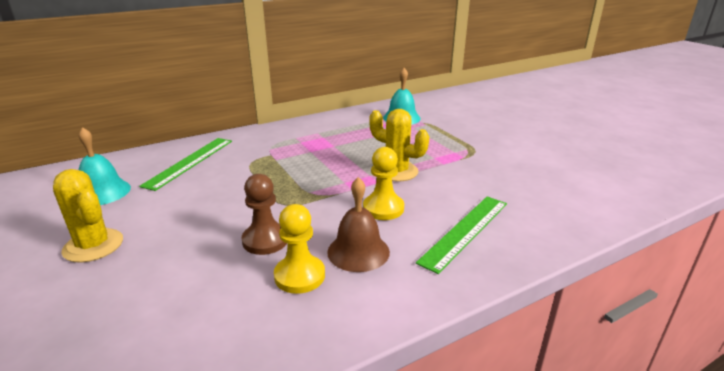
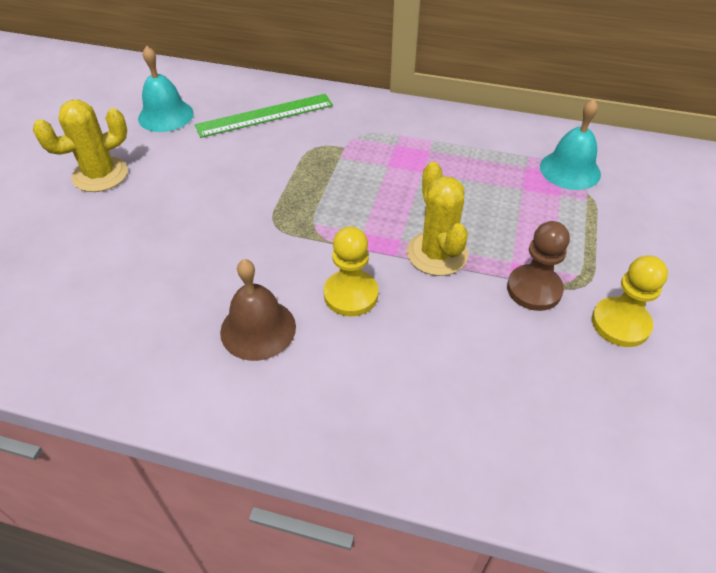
camera: 45 degrees right, 20 degrees up
(93, 245) = (100, 175): yellow cactus -> yellow cactus turned 60 degrees clockwise
(265, 240) = (207, 257): brown pawn -> brown pawn (534, 289)
(299, 276) = (183, 317): yellow pawn -> yellow pawn (620, 323)
(465, 231) = (387, 387): green ruler -> none

